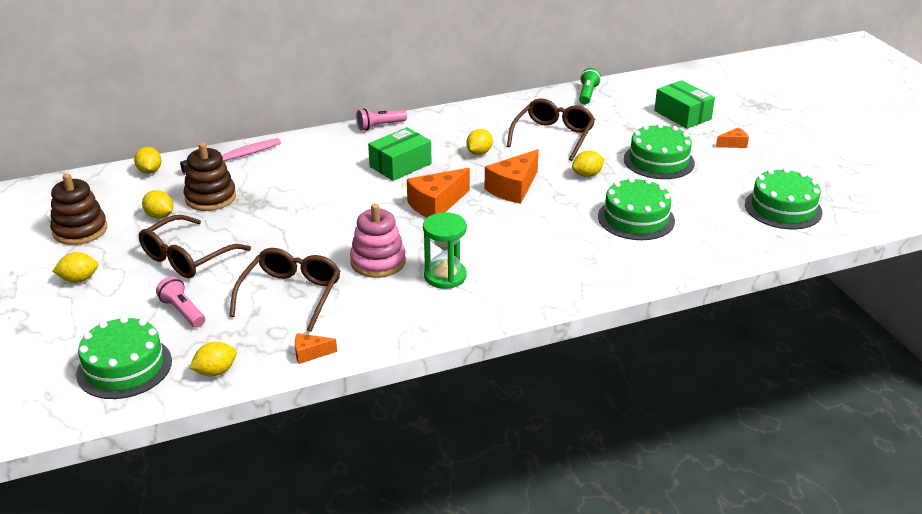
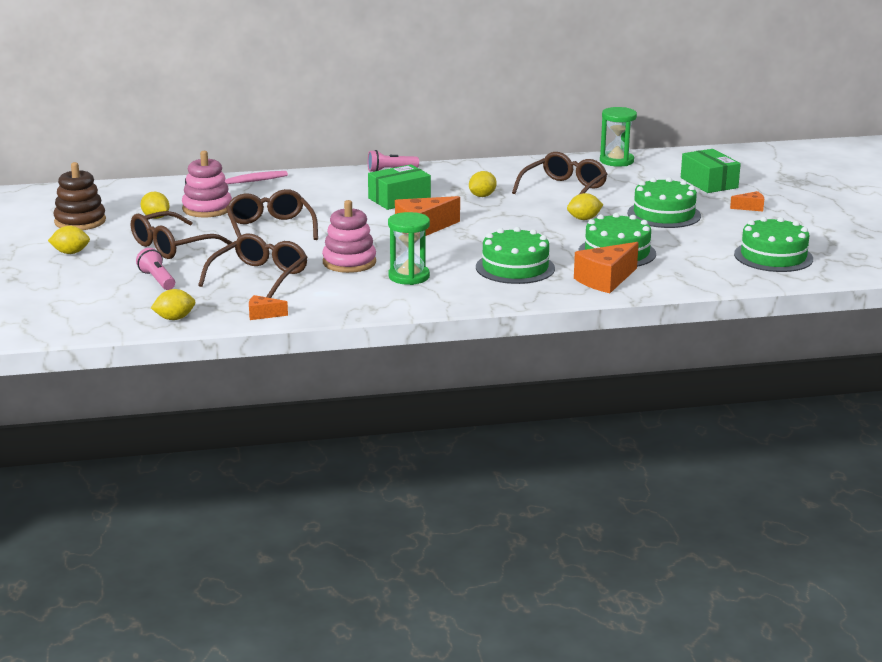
camera: 10 degrees right, 10 degrees down
(124, 367) = (95, 309): green cake -> green cake (515, 268)
(150, 171) = (155, 187): yellow lemon -> none
(210, 198) = (207, 209): brown stacking toy -> pink stacking toy
(283, 220) = (270, 229): none -> brown glasses
(513, 188) = (504, 223): orange cheese -> orange cheese (605, 280)
(587, 94) = (616, 161): green flashlight -> green hourglass

